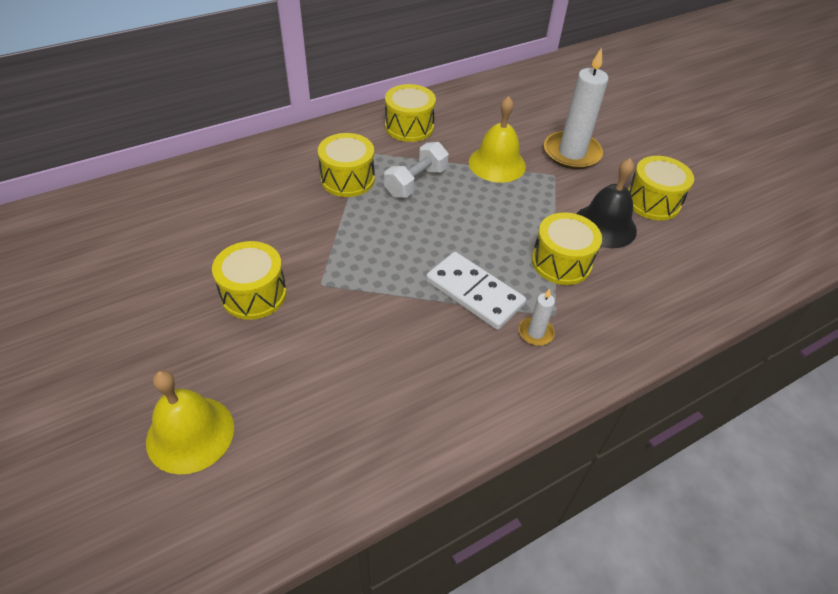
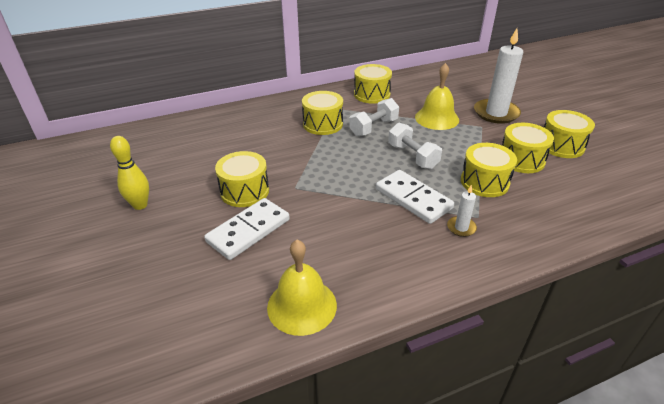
camera: 10 degrees right, 10 degrees down
(112, 325) = (140, 205): none -> yellow bowling pin
(190, 434) = (184, 278): yellow bell -> yellow bell (302, 305)
(266, 355) = (248, 230): none -> white domino
(469, 227) = (412, 156): none -> white dumbbell
(605, 226) = (521, 160): black bell -> yellow drum

